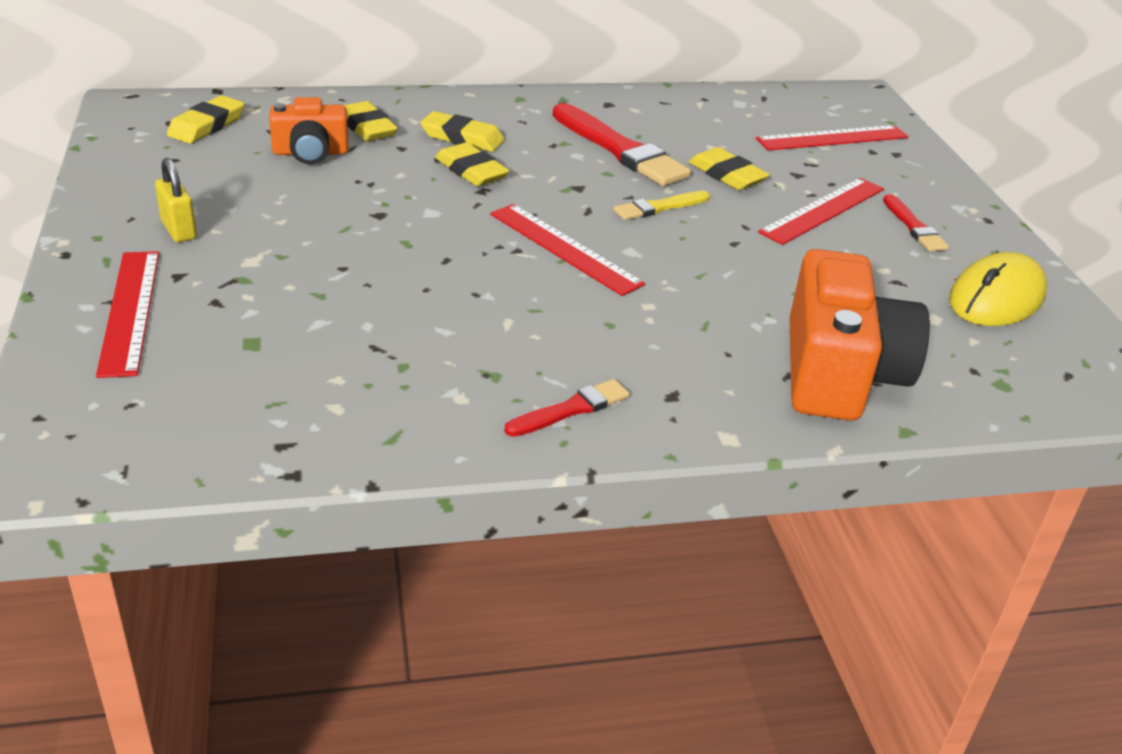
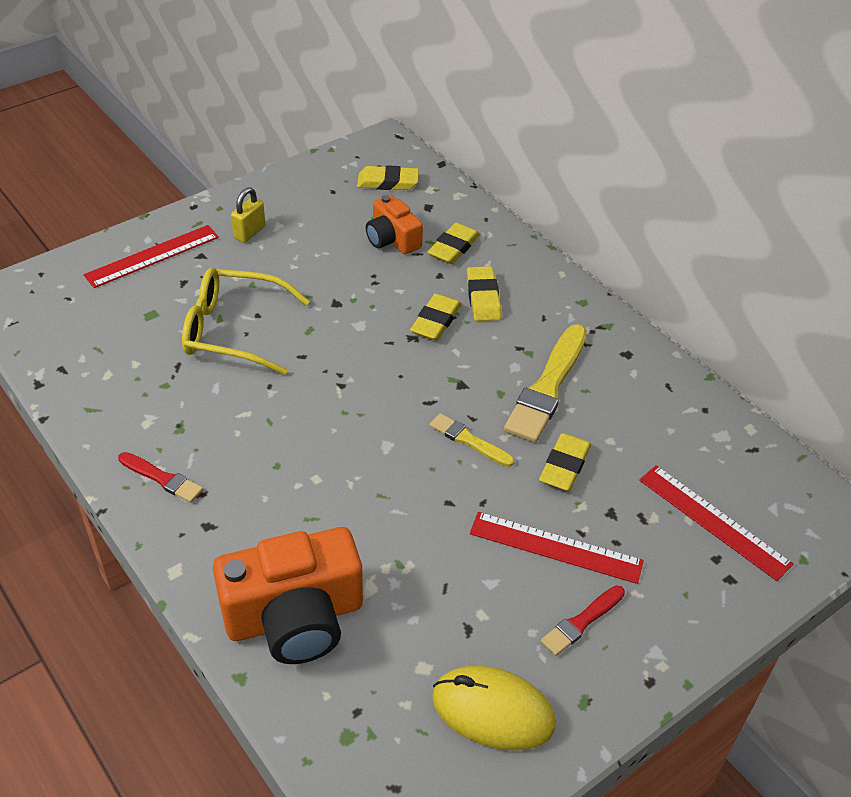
camera: 65 degrees right, 10 degrees up
(354, 290) = (233, 330): none -> yellow glasses
(564, 248) = (362, 408): red ruler -> none
(620, 149) = (547, 387): red brush -> yellow brush

